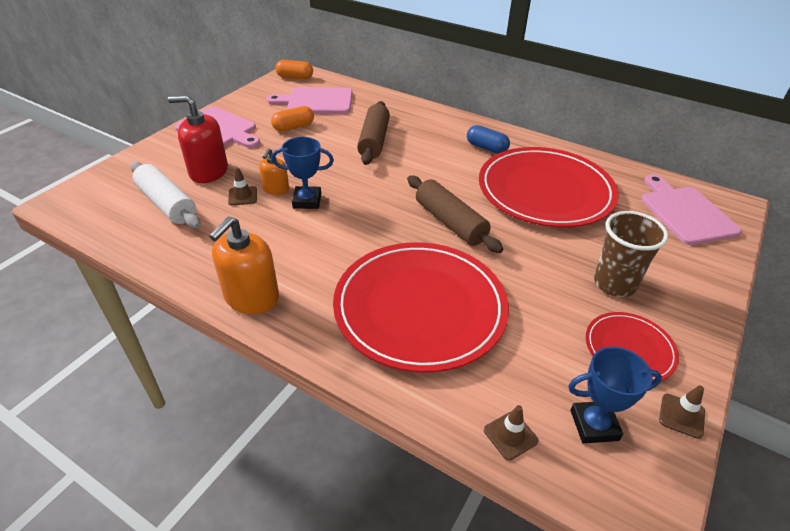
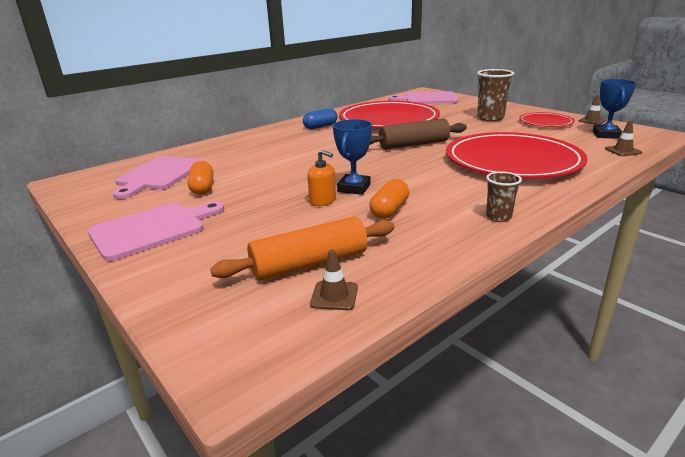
camera: 70 degrees left, 15 degrees down
(167, 204) = (310, 263): white rolling pin -> orange rolling pin
(208, 171) = (254, 236): red soap dispenser -> none
(242, 196) = (324, 217): brown traffic cone -> brown traffic cone (334, 296)
(251, 297) = (498, 217): orange soap dispenser -> brown cup
(295, 77) = (81, 182): orange capsule -> orange capsule (389, 210)
(374, 141) = (271, 157): brown rolling pin -> none

